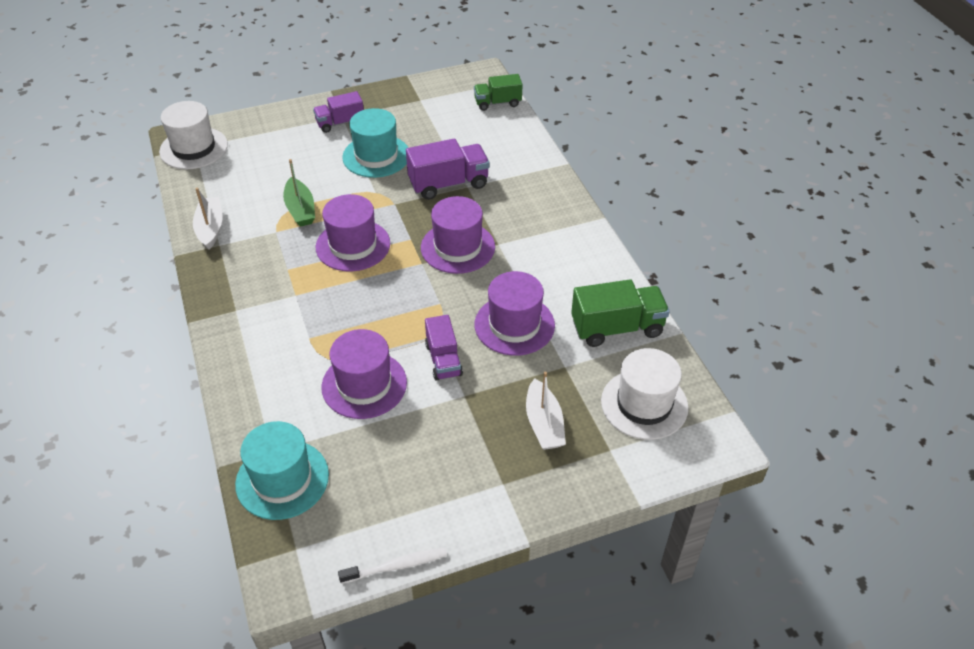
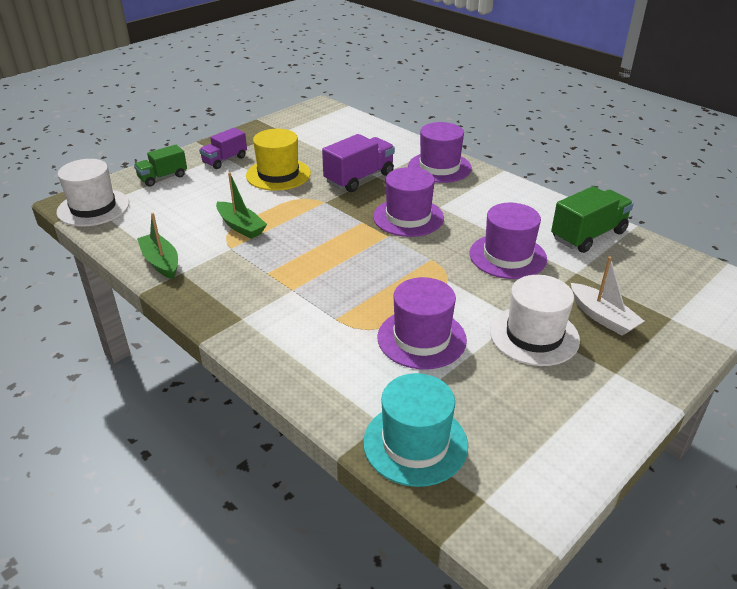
camera: 25 degrees left, 10 degrees down
(210, 228) = (161, 262): white boat -> green boat
(353, 245) = (314, 239): purple hat -> purple hat (439, 167)
(376, 156) = (278, 174): turquoise hat -> yellow hat
(396, 566) = (593, 476): white toothbrush -> none
(443, 359) = (473, 298): purple truck -> none
(497, 103) = (350, 120): green truck -> green truck (163, 177)
(644, 404) = (662, 279): white hat -> white hat (534, 335)

